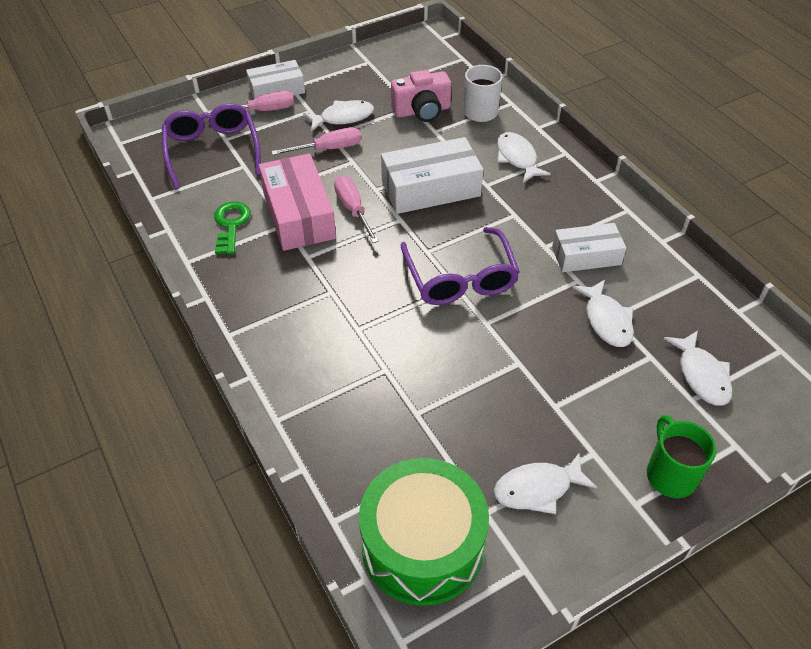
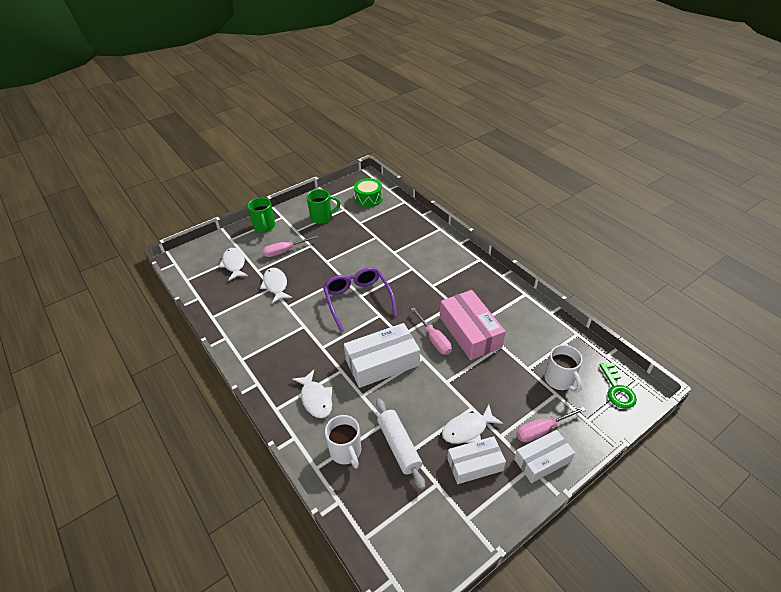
camera: 175 degrees right, 5 degrees down
(212, 150) = (559, 380): purple glasses -> white mug
(231, 224) = (511, 320): green key -> green key (617, 390)
(328, 149) = (468, 392): pink screwdriver -> pink screwdriver (284, 251)
(422, 111) = (399, 446): pink camera -> white rolling pin
(422, 545) = (368, 198): green drum -> green drum, size x0.59
(537, 489) = (322, 217): white fish -> green mug
(586, 256) = (278, 322): white box -> white box (475, 464)

